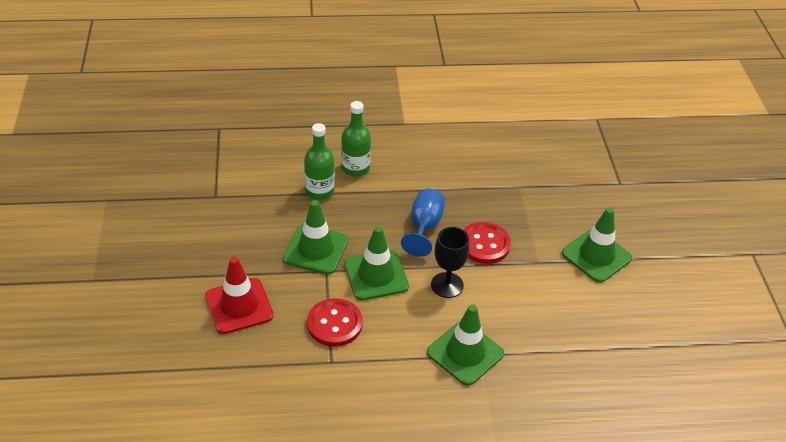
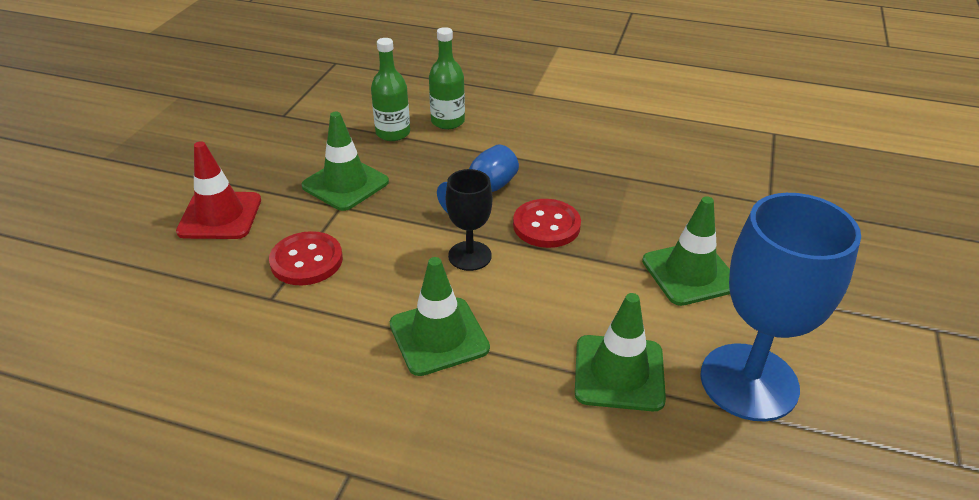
camera: 25 degrees right, 5 degrees down
(376, 275) = (392, 224): green traffic cone -> green traffic cone (619, 373)
(665, 323) = (749, 382): none -> blue goblet

